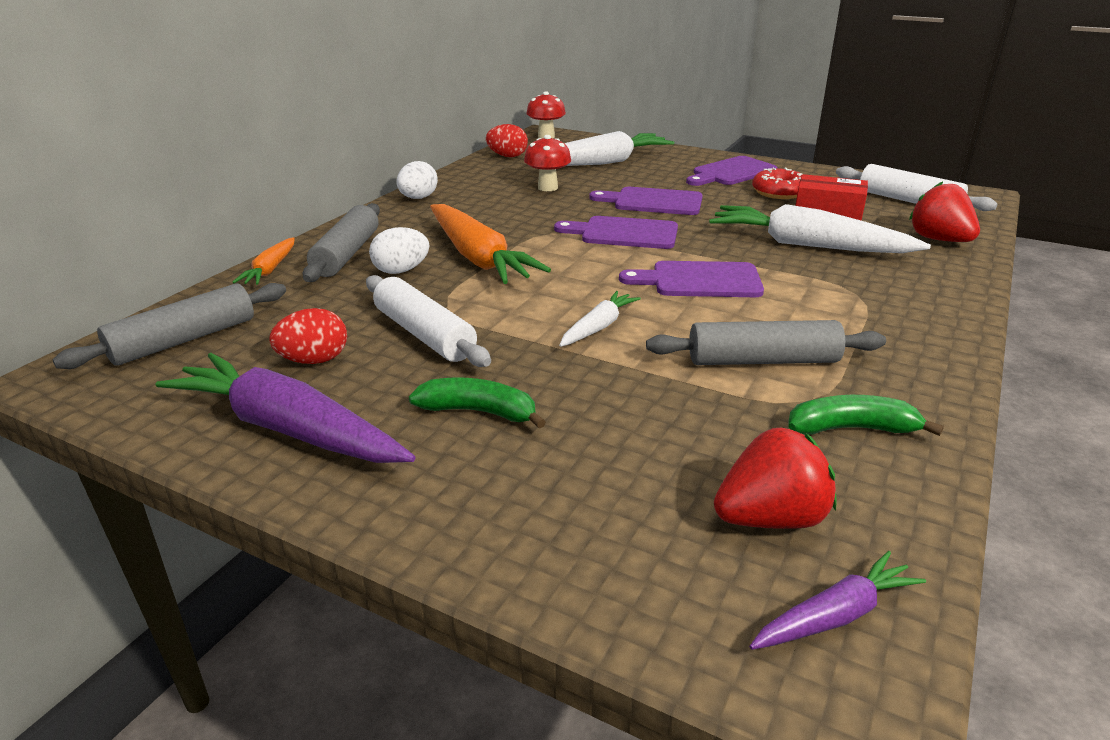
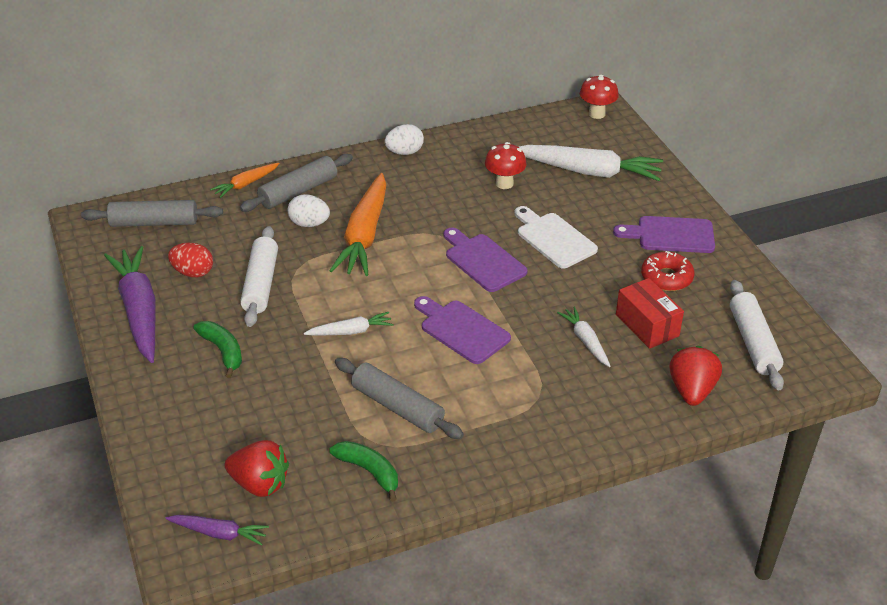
camera: 40 degrees right, 10 degrees up
(507, 156) = (530, 128): red egg -> none
(653, 202) = (553, 238): purple cutting board -> white cutting board
(808, 245) = (585, 341): white carrot -> white carrot, size x0.51

